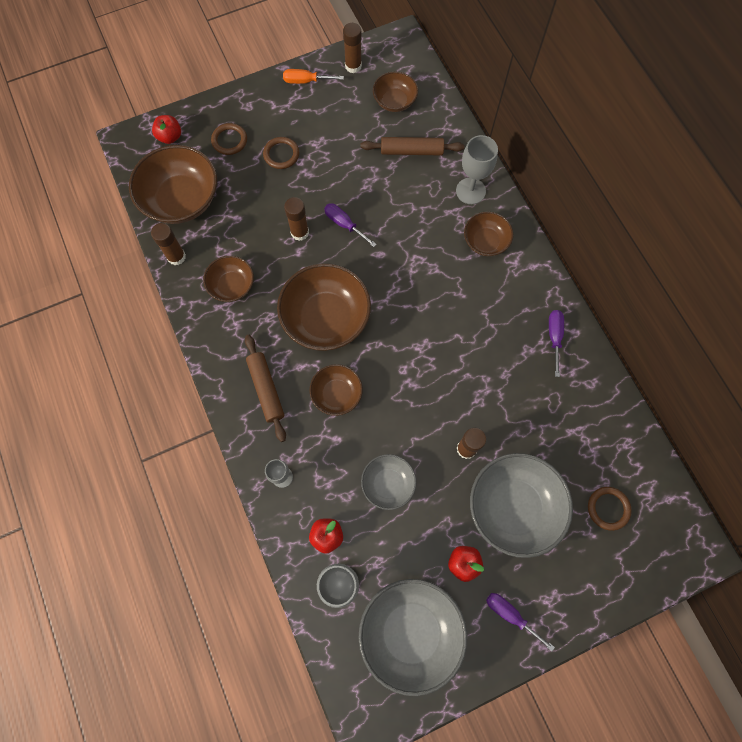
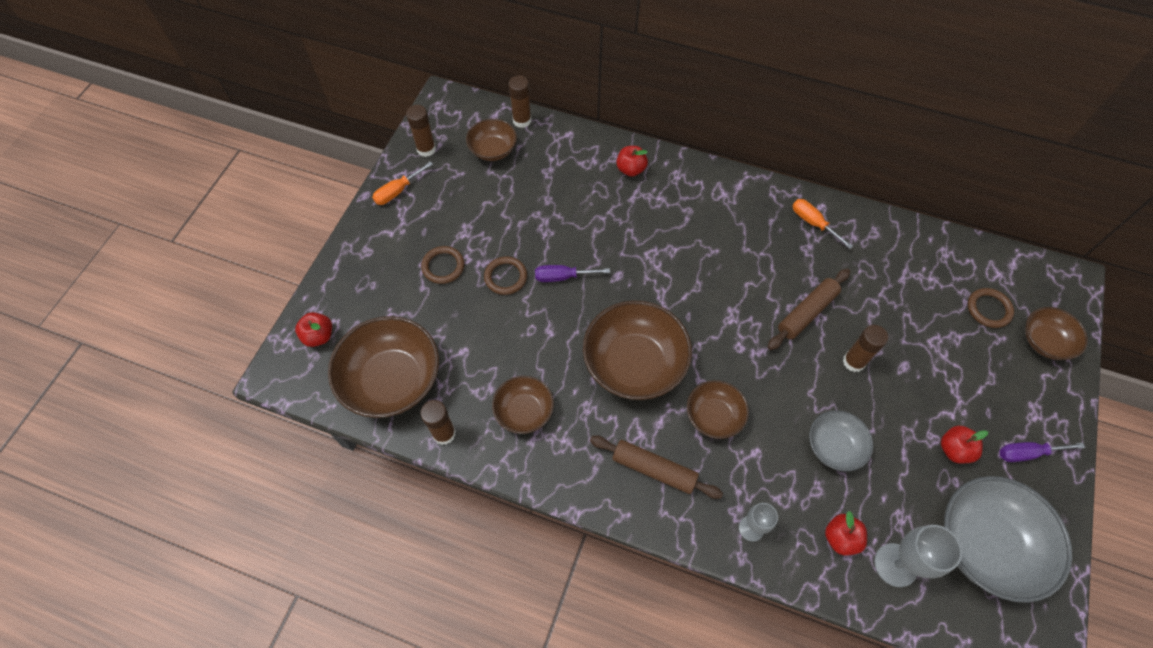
camera: 45 degrees left, 10 degrees down
(229, 140) = (381, 293): brown ring -> brown ring (505, 277)
(299, 232) = (532, 315): brown glue stick -> brown glue stick (522, 120)
(411, 151) = (551, 176): brown rolling pin -> brown rolling pin (807, 313)
(470, 191) = (631, 169): grey goblet -> red apple
(485, 241) = (685, 197): brown bowl -> brown bowl (1044, 341)
(513, 507) = (934, 372): grey bowl -> none
(554, 337) = (813, 223): purple screwdriver -> orange screwdriver

